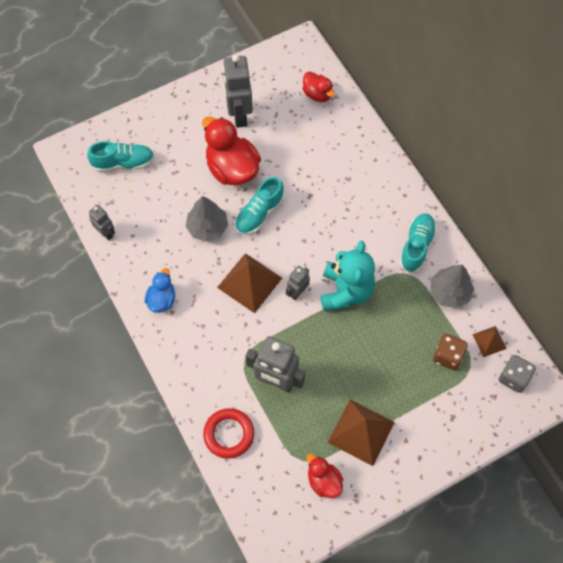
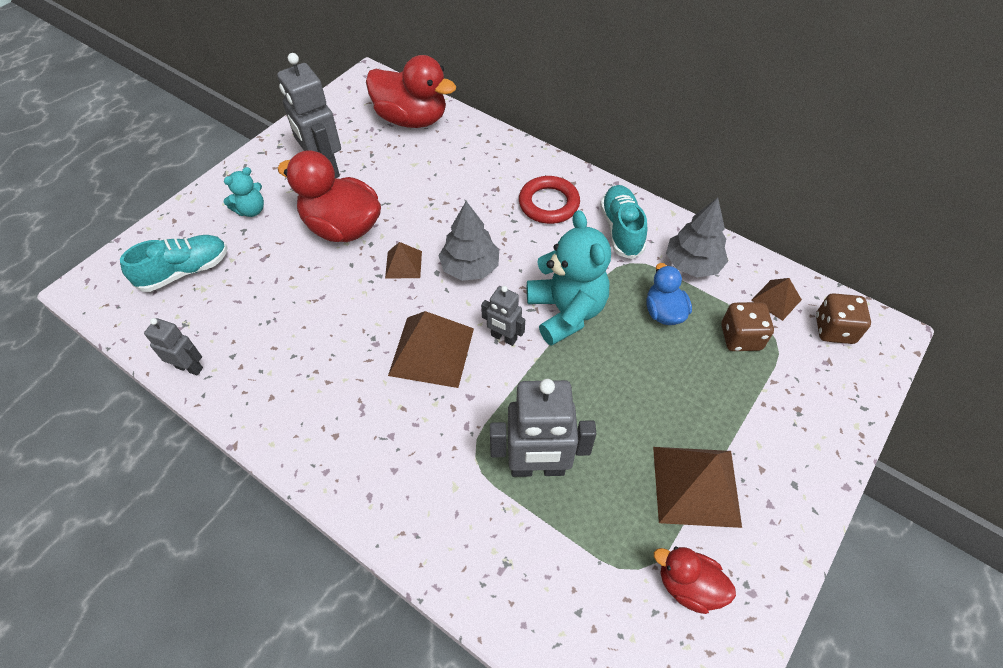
camera: 25 degrees left, 10 degrees down
(162, 299) = (312, 424): blue duck -> blue duck (664, 312)
(179, 131) = (251, 210): none -> turquoise teddy bear
(207, 227) = (339, 305): grey tree -> grey tree (470, 267)
(229, 434) = (507, 581): red ring -> red ring (548, 204)
(259, 213) = (403, 264): turquoise shoe -> brown pyramid
(297, 292) = (503, 337): grey robot -> grey robot turned 75 degrees counterclockwise
(317, 94) = (412, 119): red duck -> red duck, size x1.81
(513, 378) = (834, 329): grey dice -> brown dice

